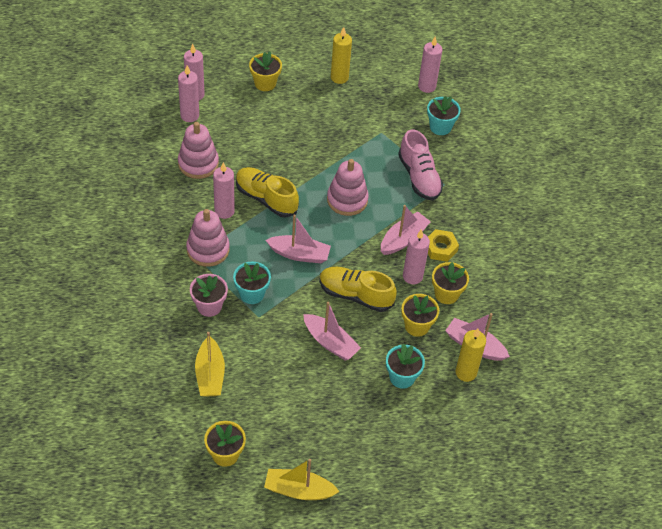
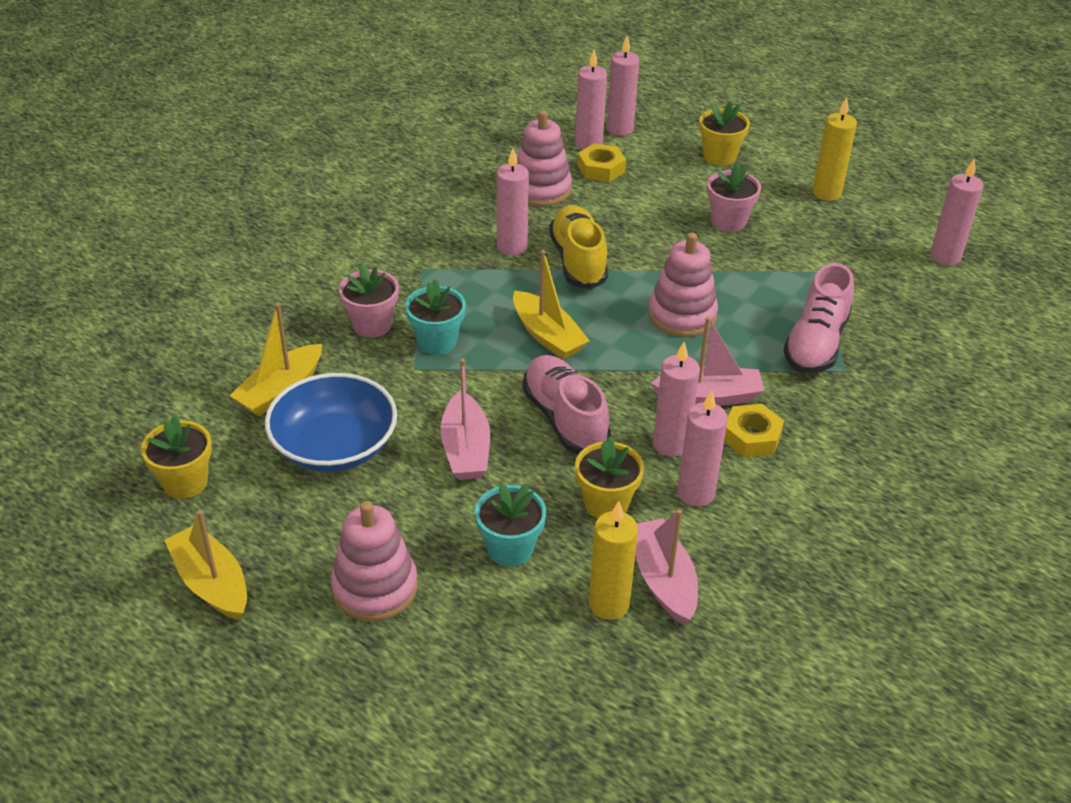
camera: 45 degrees right, 10 degrees down
(208, 249) = (444, 271): pink stacking toy -> pink stacking toy (375, 587)
(214, 129) = (601, 169): none -> yellow nut
(271, 385) = (334, 446): none -> blue bowl
(299, 254) = (547, 336): pink boat -> yellow boat
(311, 125) = (728, 221): none -> pink flower pot
(355, 295) = (564, 419): yellow shoe -> pink shoe
(440, 127) = (914, 307): turquoise flower pot -> none
(446, 294) = (696, 493): yellow flower pot -> pink candle

